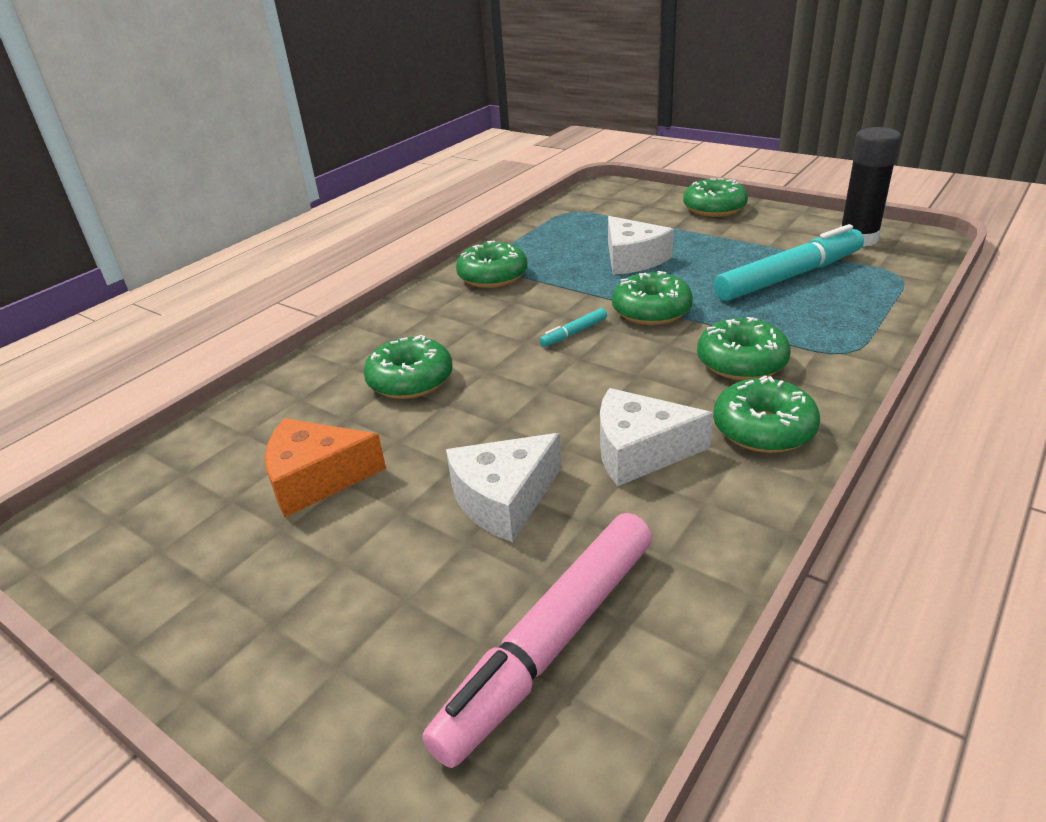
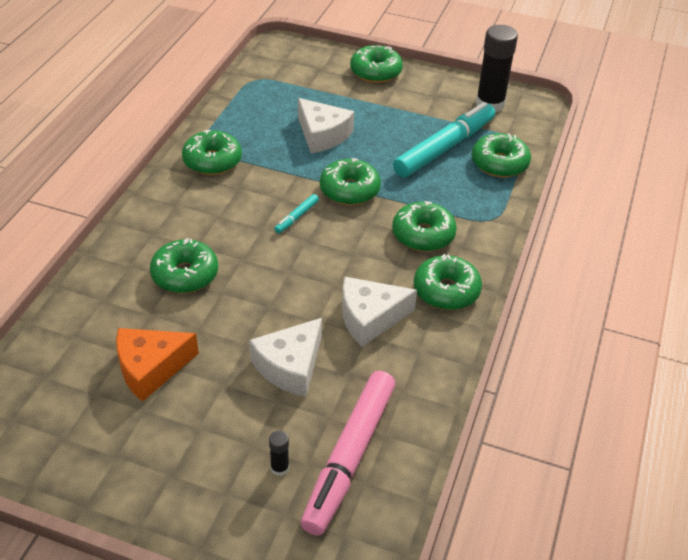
camera: 20 degrees left, 10 degrees up
(434, 640) = (279, 468): none -> black glue stick
(865, 295) = (499, 163): none -> green donut

